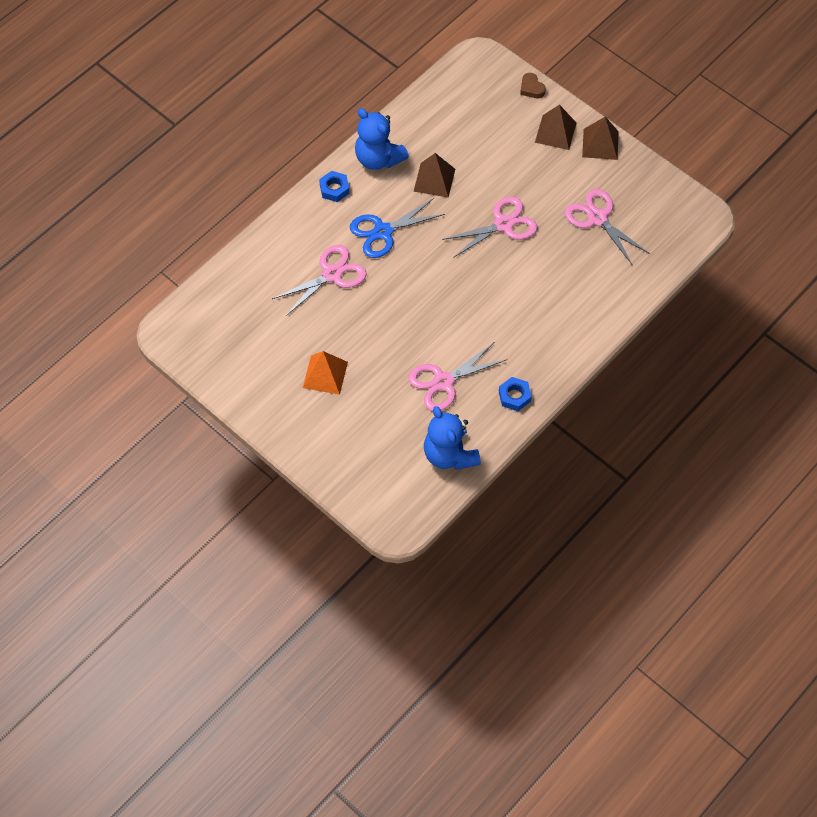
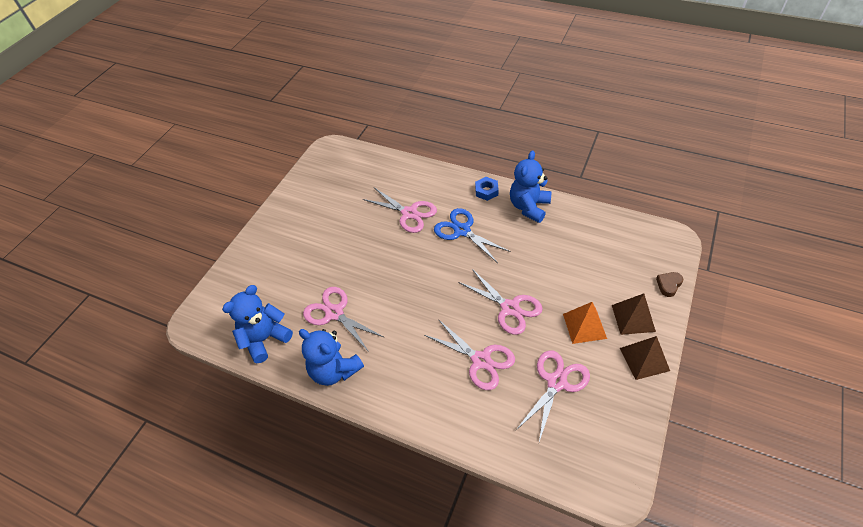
camera: 75 degrees right, 10 degrees down
(325, 374) = (319, 237): orange pyramid -> orange pyramid (584, 326)
(434, 180) = (529, 247): brown pyramid -> none
(514, 396) = (334, 370): blue nut -> blue teddy bear
(552, 269) = (481, 360): none -> pink scissors

